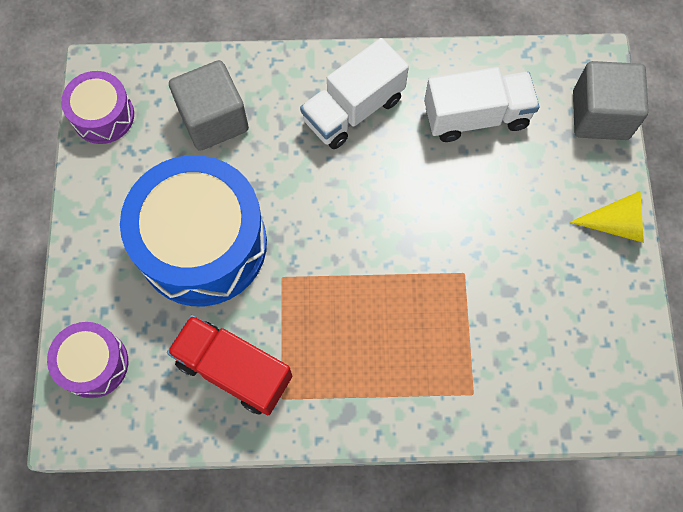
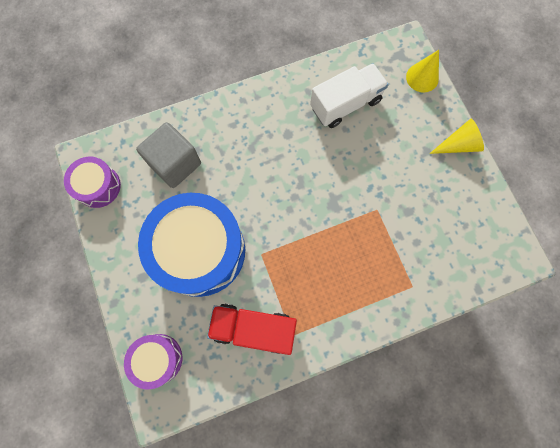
camera: 20 degrees left, 5 degrees up
(353, 110) = (265, 126): white truck -> none
(600, 115) = (422, 77): grey cube -> yellow cone

